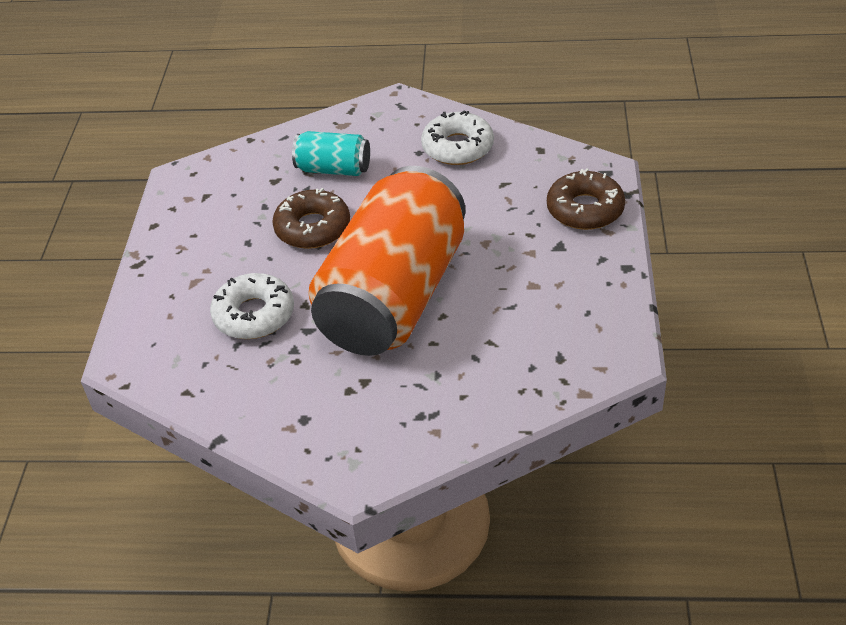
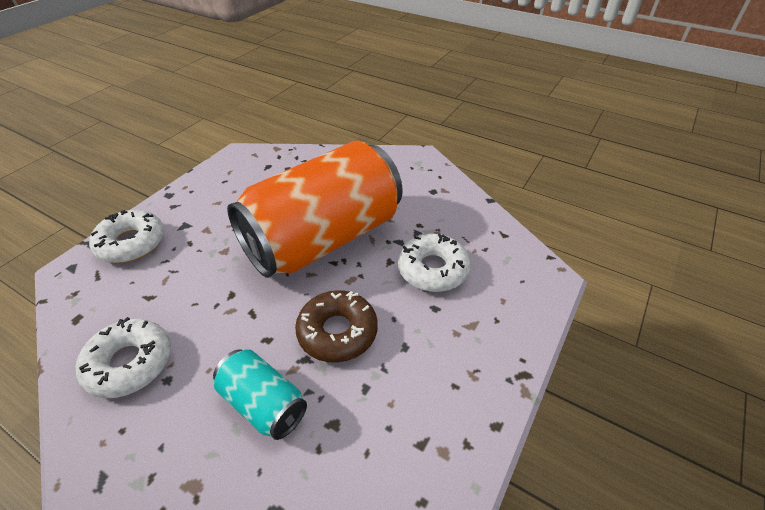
camera: 155 degrees left, 0 degrees up
(585, 209) = (131, 243): brown donut -> white donut

